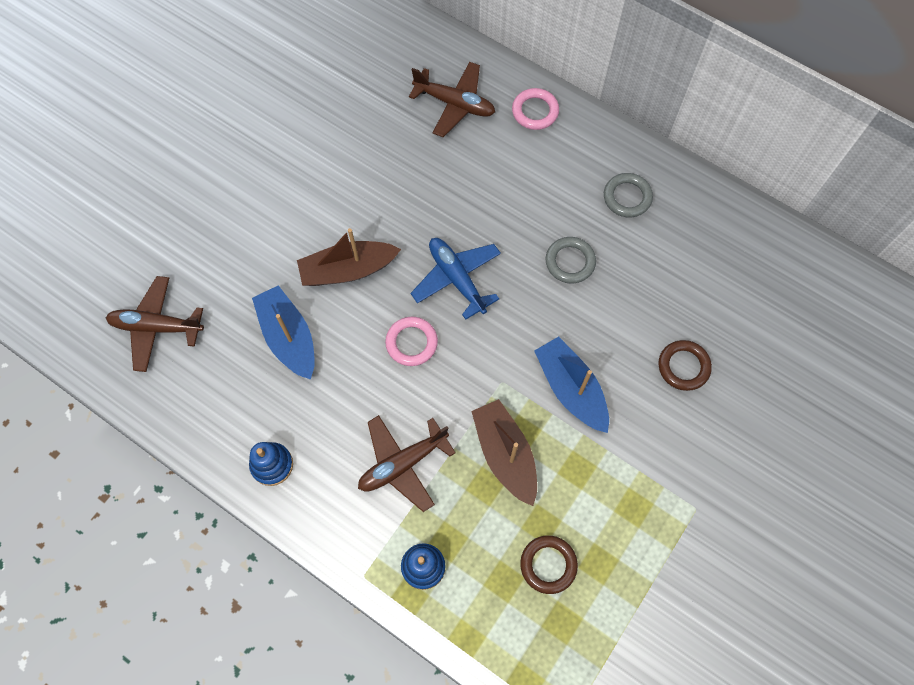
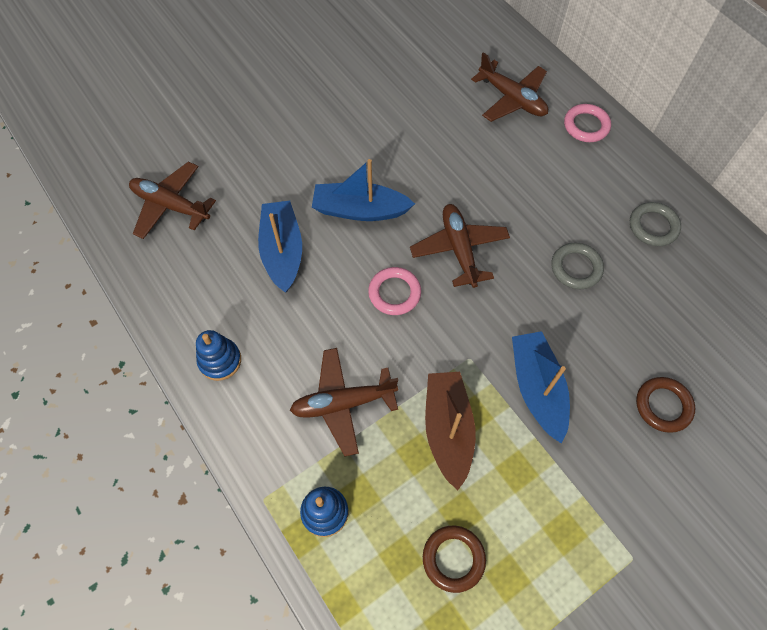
camera: 20 degrees right, 5 degrees down
(348, 270) = (360, 210): brown boat -> blue boat
(457, 279) = (459, 249): blue plane -> brown plane

